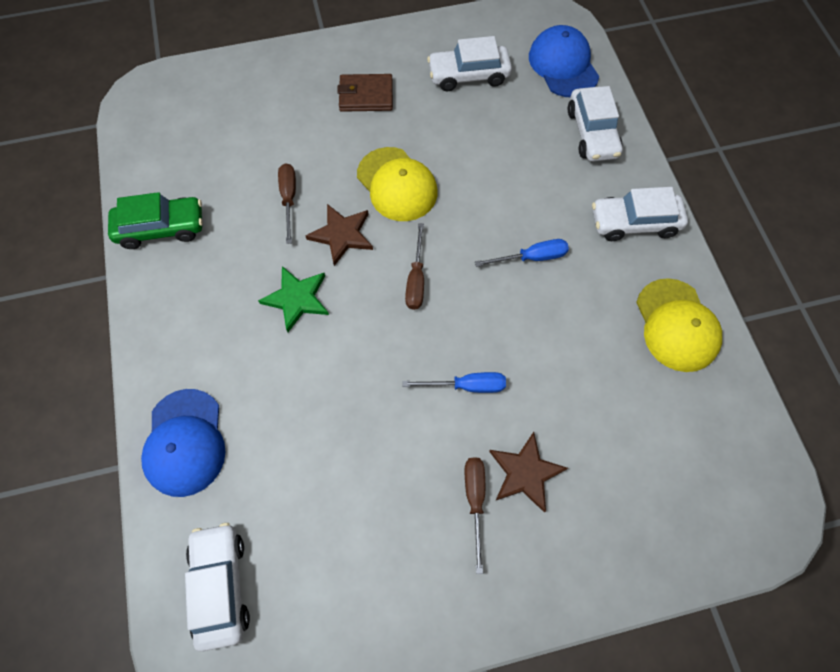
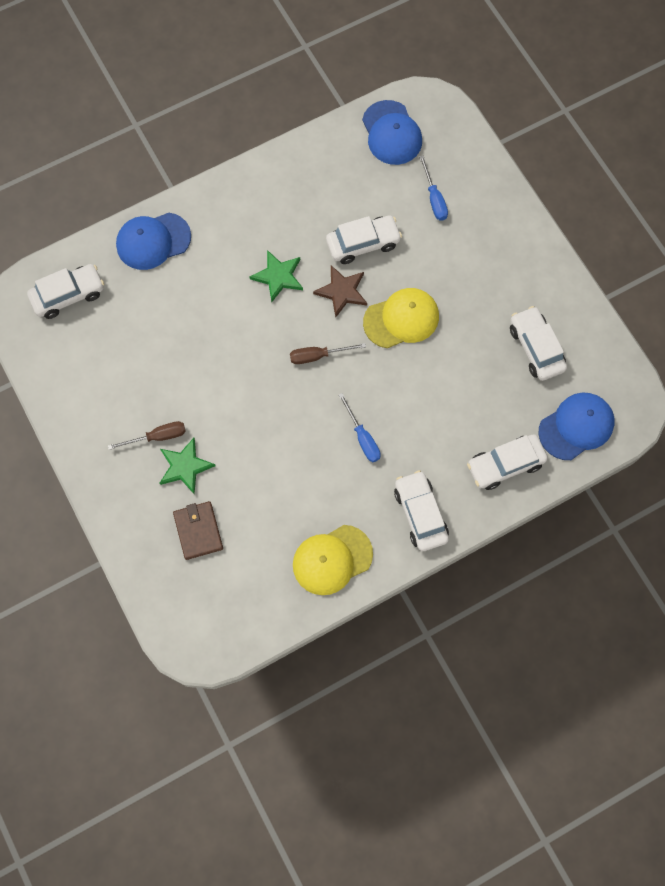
camera: 75 degrees right, 5 degrees up
(161, 228) = (310, 164): green car -> none
(162, 138) = (391, 133): none -> blue cap
(289, 199) = (363, 243): brown screwdriver -> white car
(366, 96) = (485, 270): brown wallet -> brown wallet (198, 531)
(397, 184) = (401, 319): yellow cap -> yellow cap turned 150 degrees counterclockwise
(466, 386) = (240, 412): blue screwdriver -> blue screwdriver (434, 198)
(525, 473) = (185, 466): brown star -> green star

